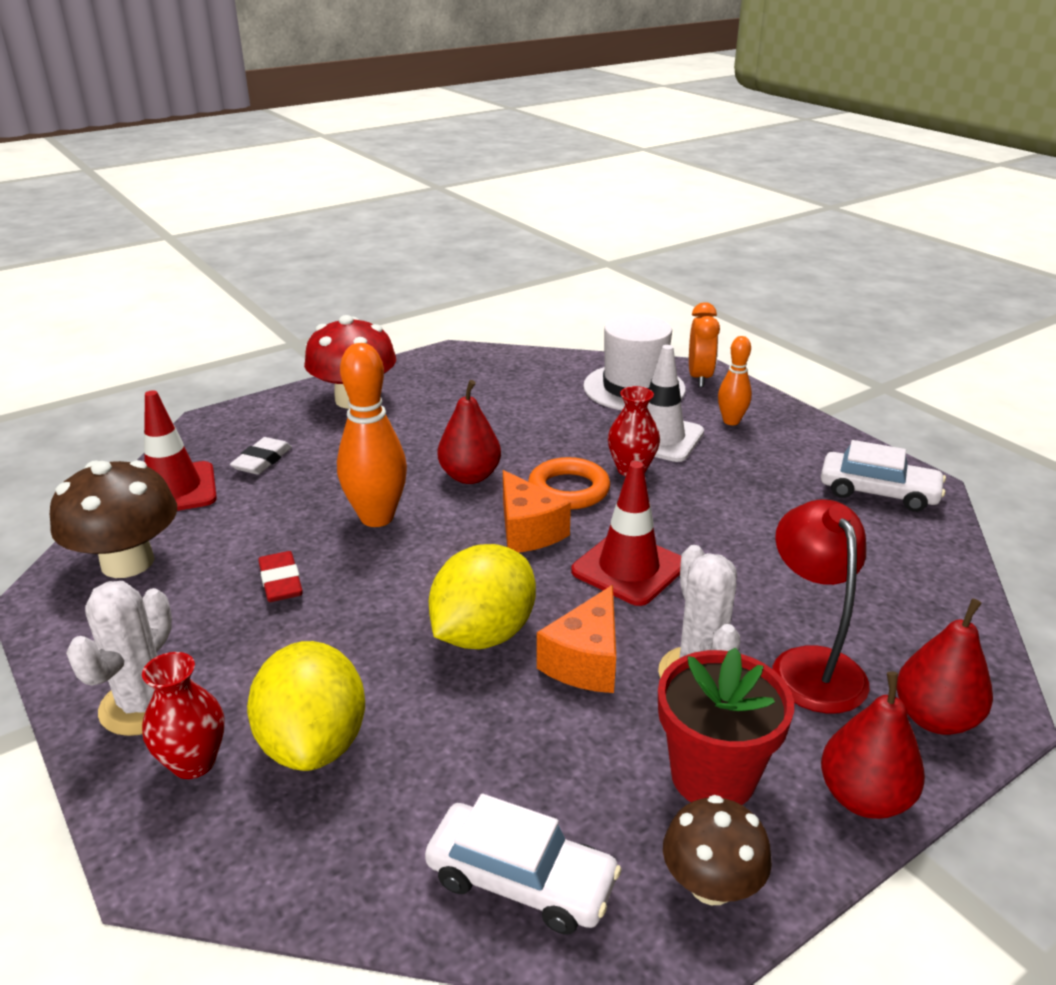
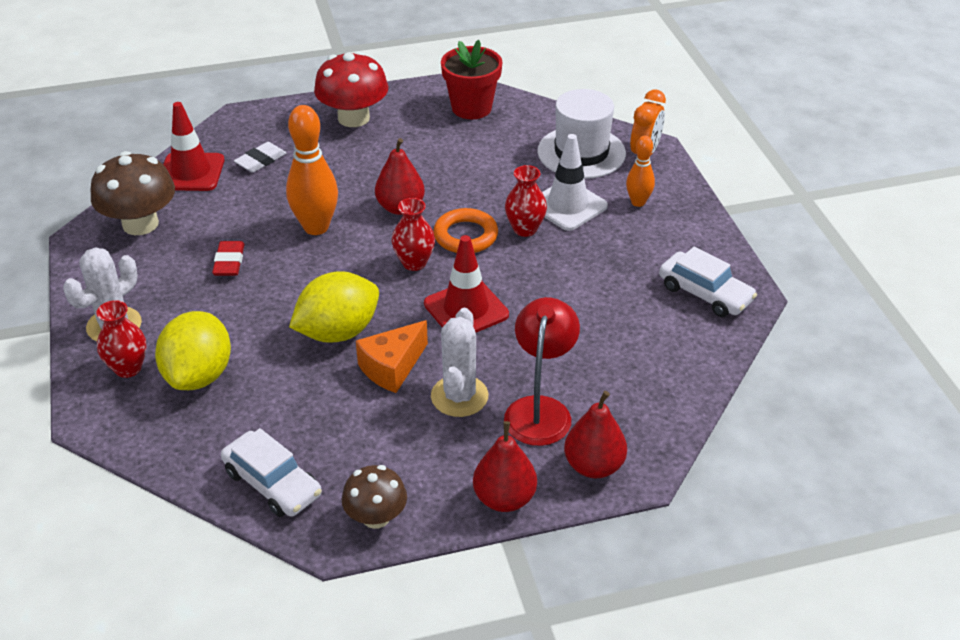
camera: 20 degrees right, 10 degrees up
(527, 531) = (414, 263): orange cheese -> red vase
(713, 776) = (421, 460): red flower pot -> red flower pot (471, 108)

